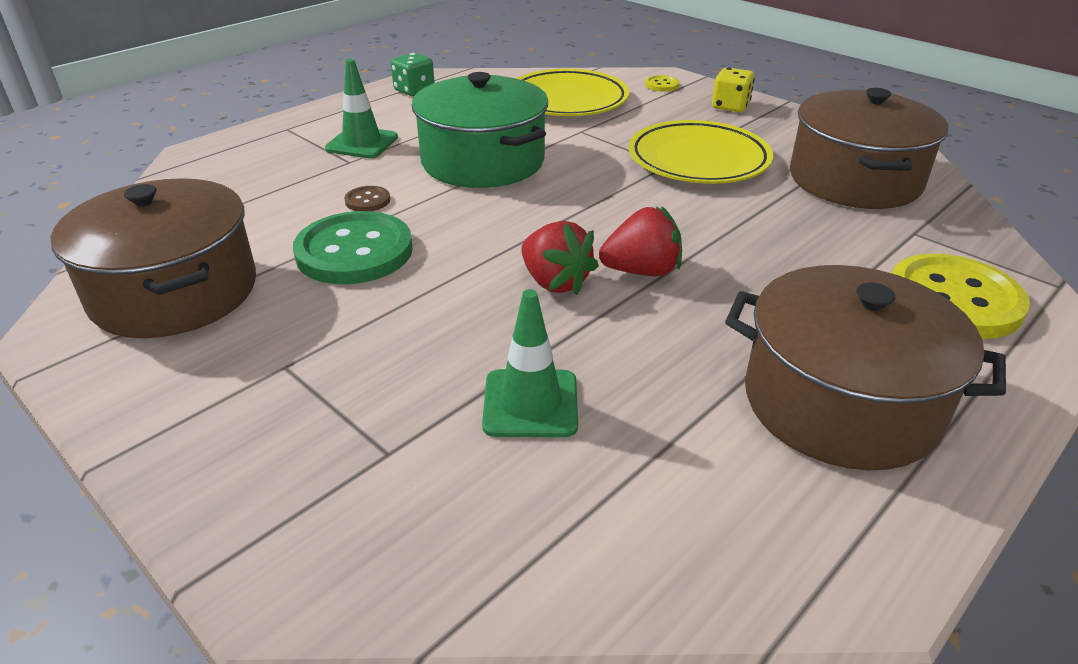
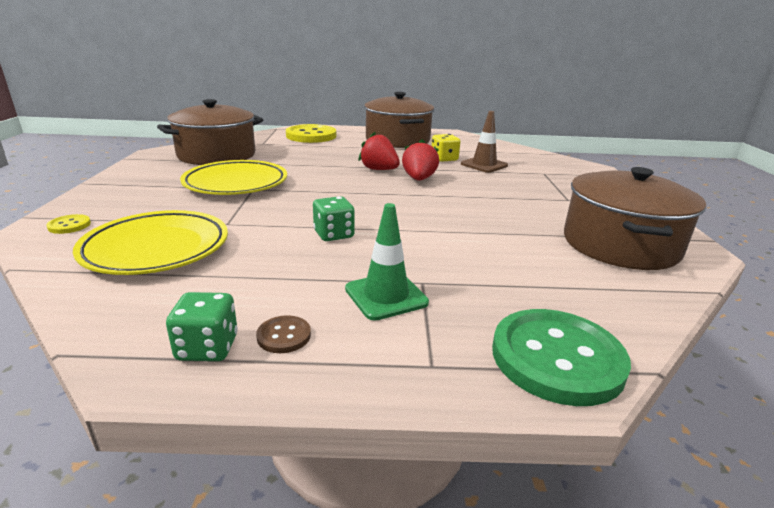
camera: 135 degrees left, 10 degrees down
(354, 251) = (494, 222): green button -> green button (557, 358)
(367, 200) = (451, 244): brown button -> brown button (284, 336)
(483, 161) = (334, 234): green pot -> green dice
(530, 403) = (484, 165): green traffic cone -> brown traffic cone
(730, 106) = (113, 194): yellow dice -> yellow dice (444, 159)

